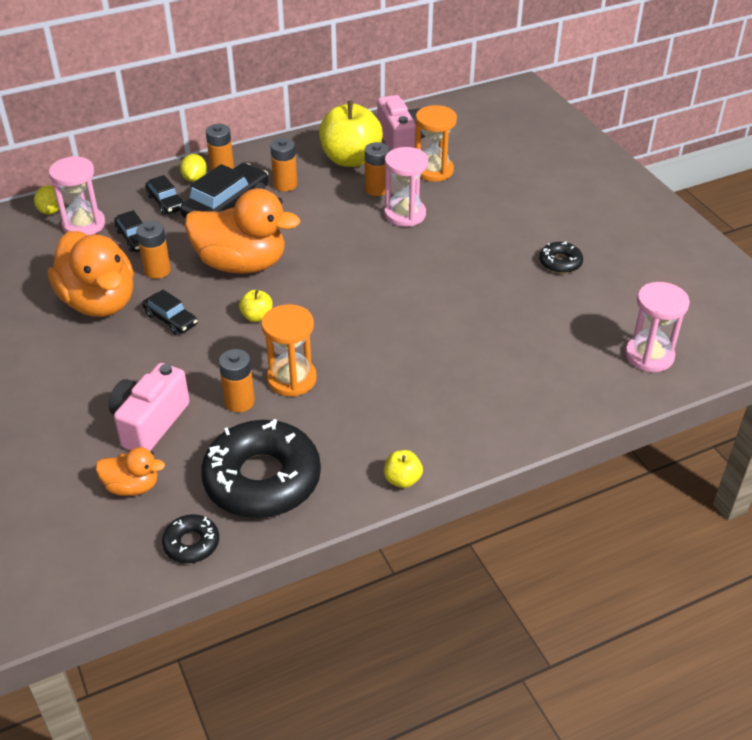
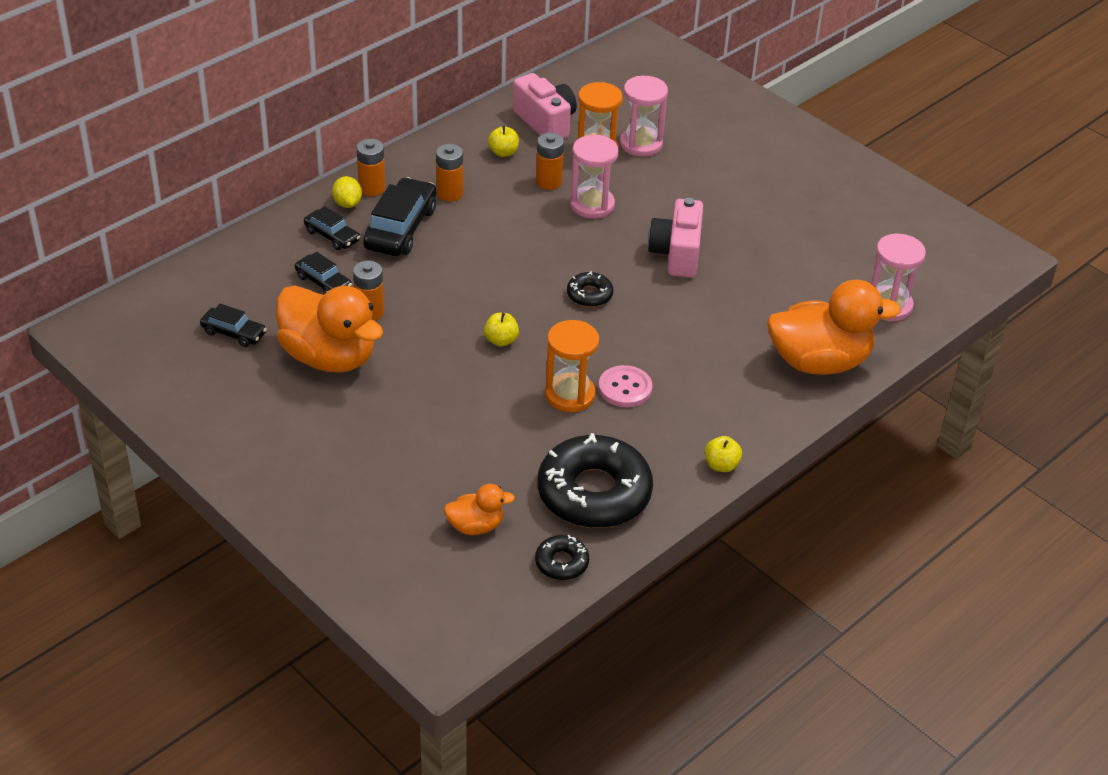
camera: 20 degrees left, 0 degrees up
(51, 211) = (210, 268): yellow lemon -> none
(84, 224) = (258, 277): pink hourglass -> pink hourglass (641, 144)
(150, 423) = (456, 464): pink camera -> pink camera (676, 254)
(171, 319) = (415, 360): black car -> black car (233, 333)
(239, 402) = (532, 427): orange battery -> none
(241, 264) = (453, 289): orange duck -> orange duck (819, 361)
(347, 383) = (625, 388): none -> pink button
(350, 159) = (503, 152): yellow apple -> yellow apple, size x0.44
(560, 262) = (768, 228): black donut -> black donut (589, 295)

